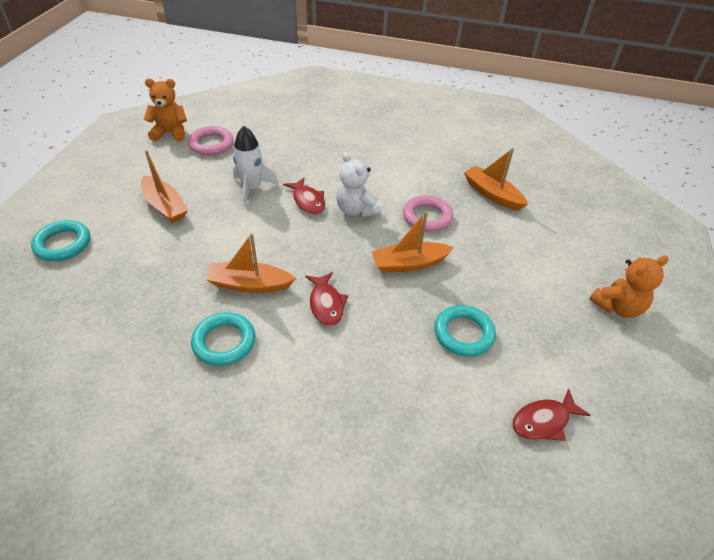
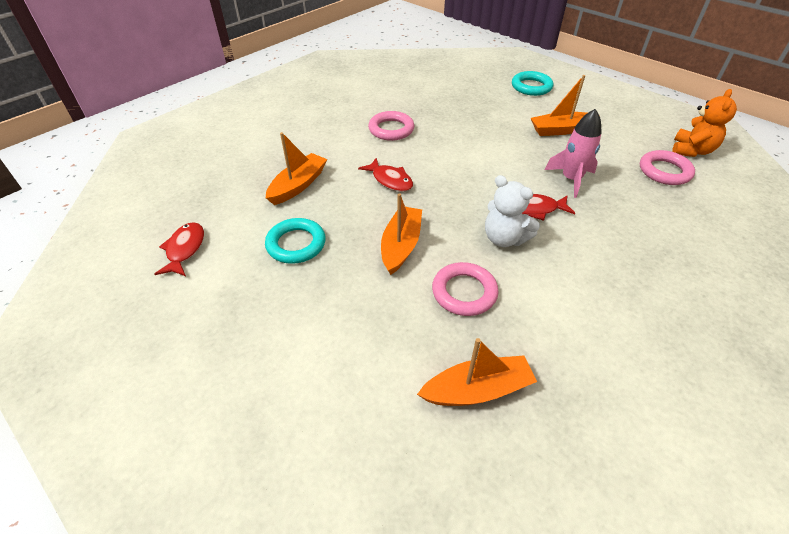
camera: 120 degrees right, 0 degrees up
(224, 342) = (391, 129): turquoise ring -> pink ring
(249, 284) = (438, 150): orange boat -> orange boat (298, 185)
(252, 188) = (571, 179): white rocket -> pink rocket
(326, 304) = (390, 180): red fish -> red fish turned 150 degrees counterclockwise
(356, 210) = (504, 238): white teddy bear -> white teddy bear turned 135 degrees counterclockwise
(617, 307) = (209, 395): orange teddy bear -> none

